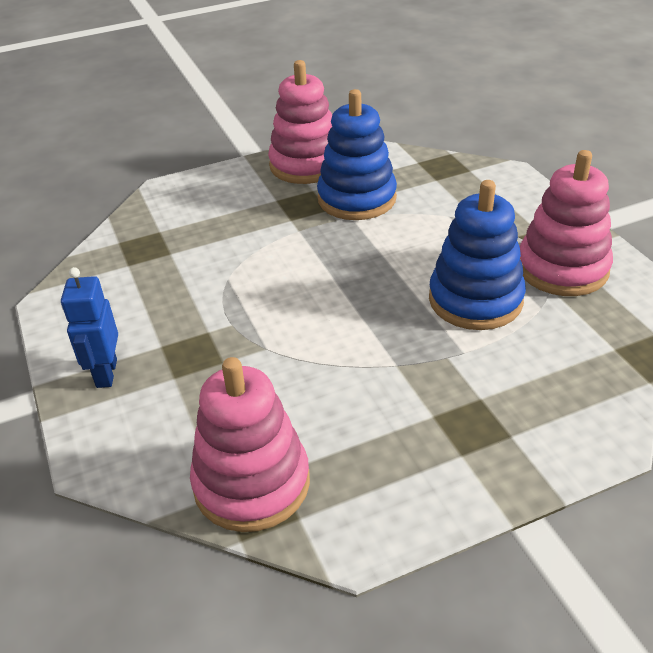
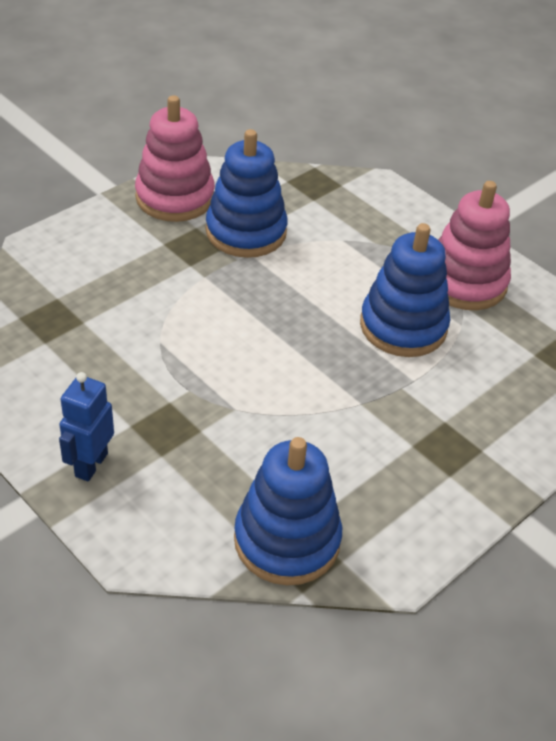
camera: 25 degrees left, 5 degrees up
(106, 373) = (91, 464): blue robot -> blue robot turned 45 degrees clockwise
(252, 483) = (287, 540): pink stacking toy -> blue stacking toy

